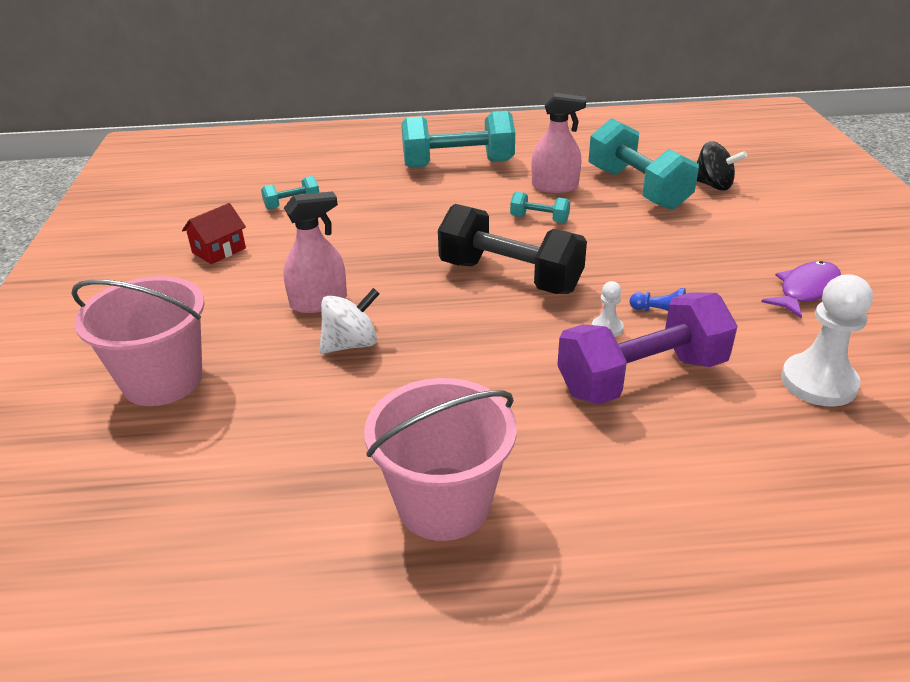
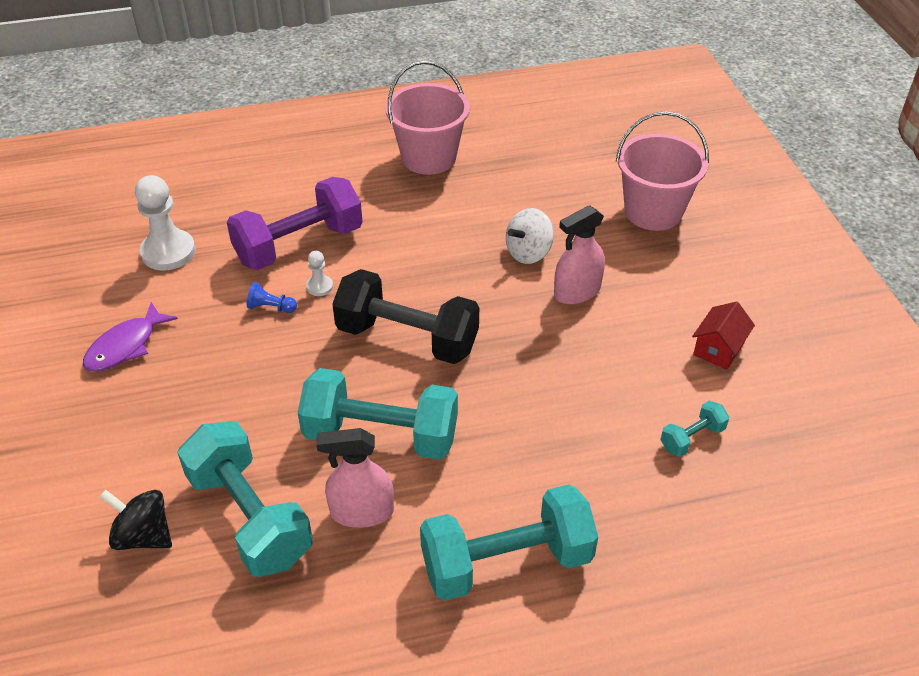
camera: 170 degrees right, 10 degrees up
(539, 219) = (381, 435): turquoise dumbbell -> turquoise dumbbell, size x2.19

